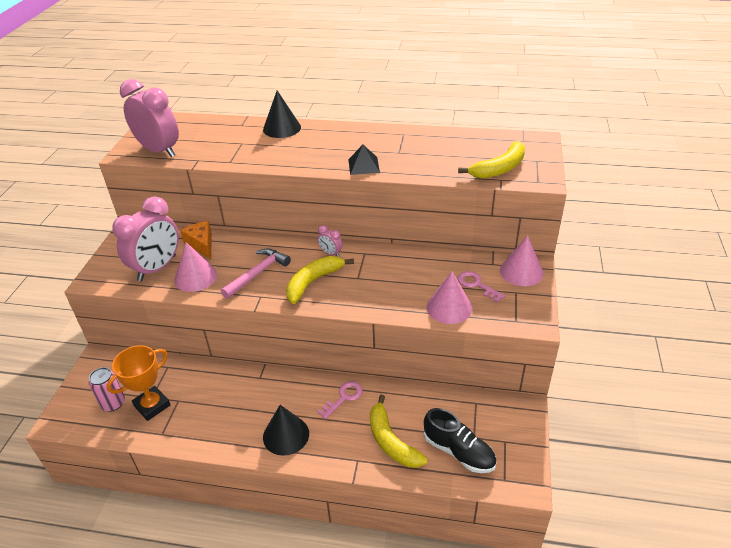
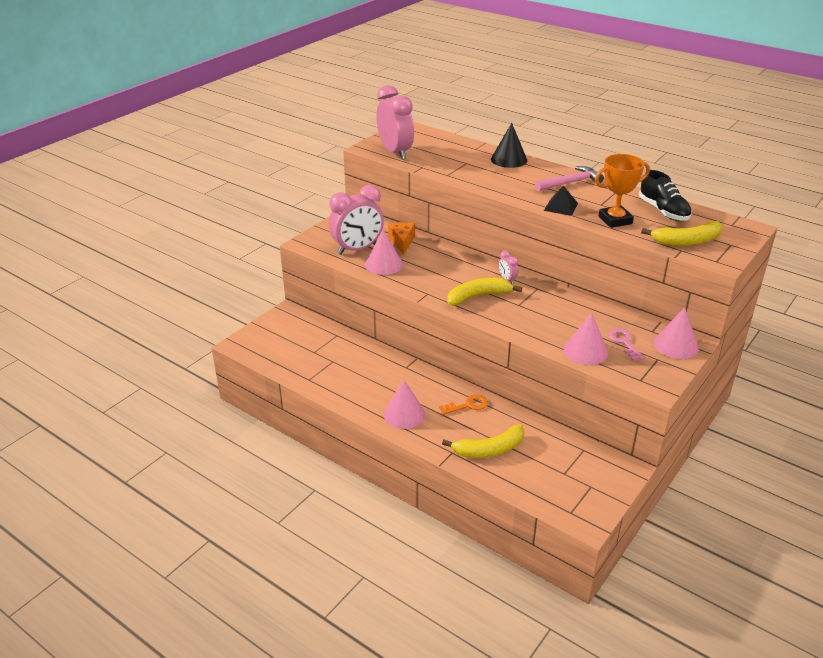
camera: 25 degrees right, 5 degrees down
(113, 403) = (283, 346): pink can -> none
(152, 405) = (311, 358): orange trophy -> orange trophy (615, 220)
(257, 273) = (435, 276): pink hammer -> pink hammer (570, 182)
(286, 435) = (404, 414): black cone -> pink cone
(344, 397) = (468, 405): pink key -> orange key
(391, 441) = (489, 449): yellow banana -> yellow banana turned 105 degrees counterclockwise
(458, 452) = (543, 478): black shoe -> black shoe (663, 211)

